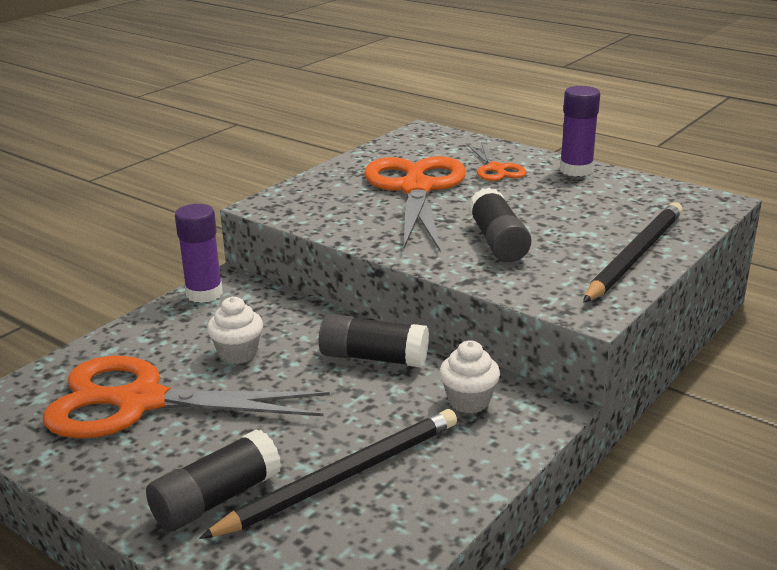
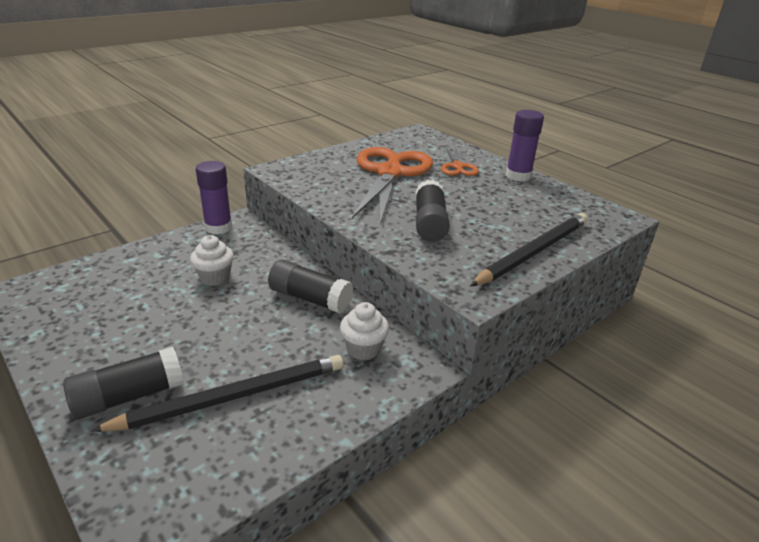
camera: 10 degrees right, 5 degrees up
(141, 402) = (126, 303): orange scissors -> none

